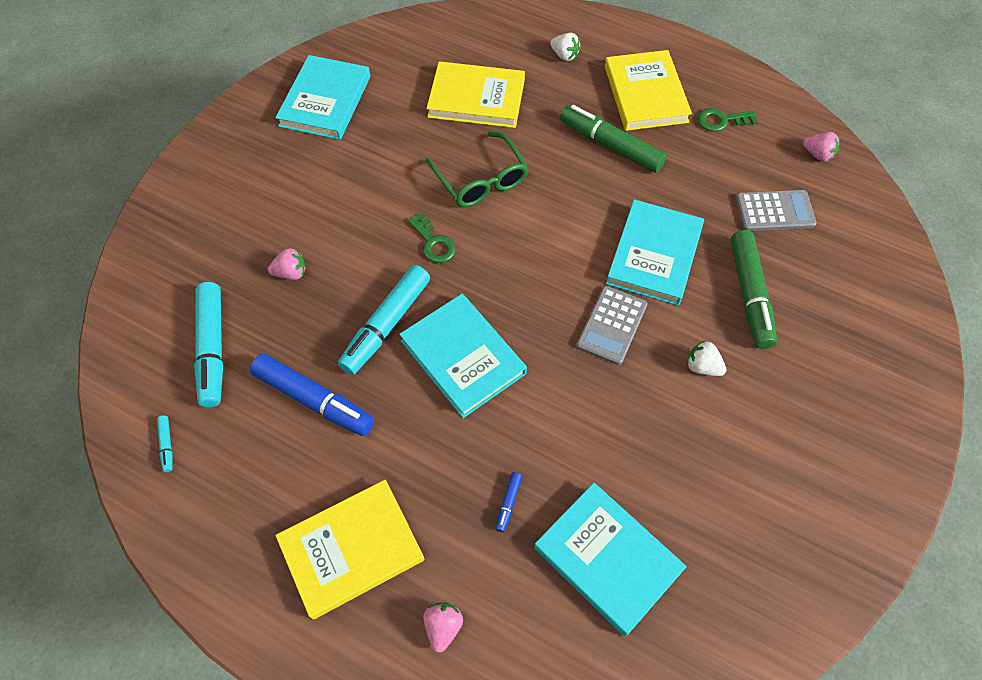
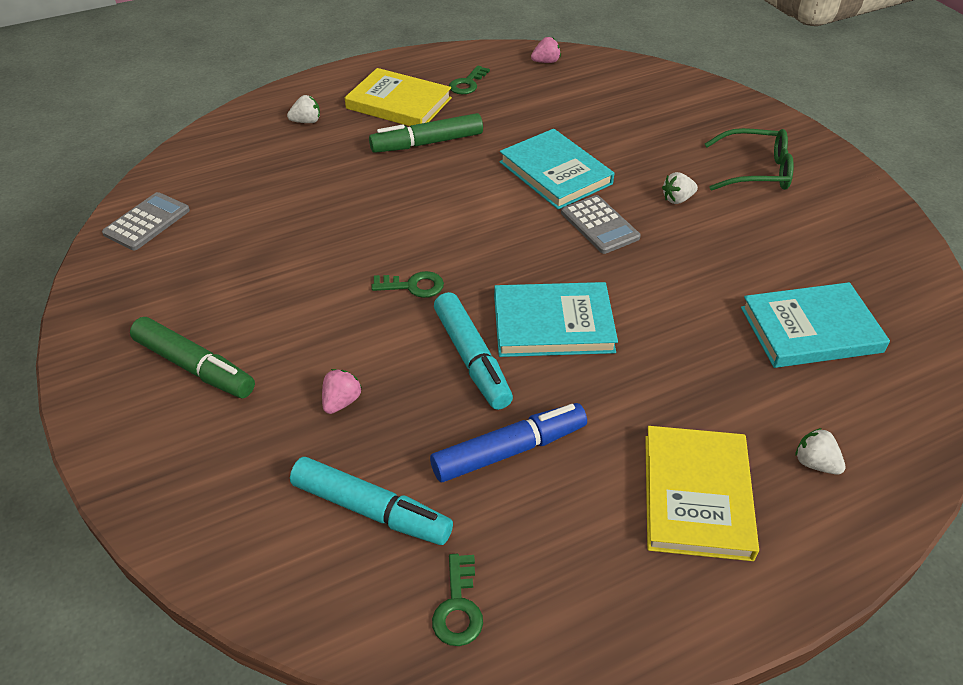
camera: 55 degrees left, 15 degrees down
(167, 445) = (458, 607): turquoise marker -> green key
(325, 101) = (160, 281): turquoise book -> none
(443, 627) = (815, 463): pink strawberry -> white strawberry
(476, 98) = (287, 188): yellow book -> none
(481, 180) = (378, 226): green glasses -> green glasses (755, 171)
(508, 503) = (721, 363): blue marker -> none
(750, 294) = (634, 147): green marker -> green marker (194, 366)
(774, 211) = (574, 102): grey calculator -> grey calculator (147, 222)

